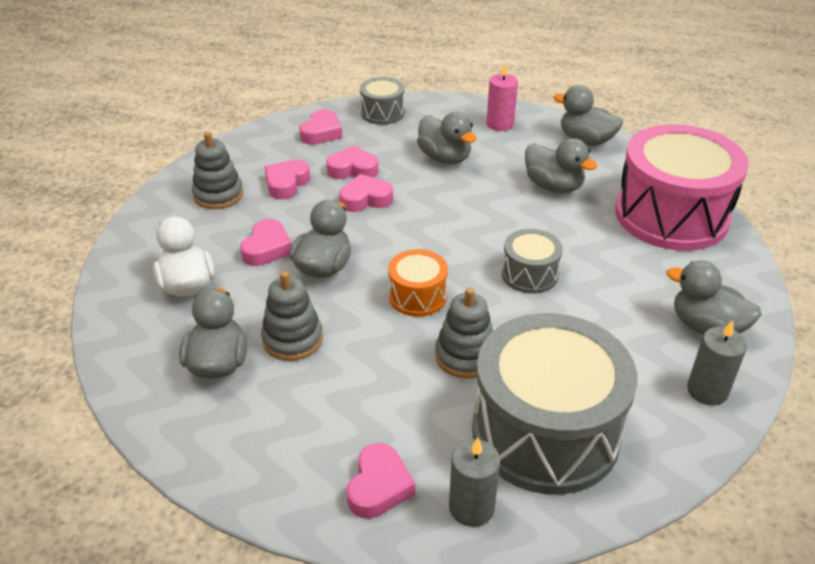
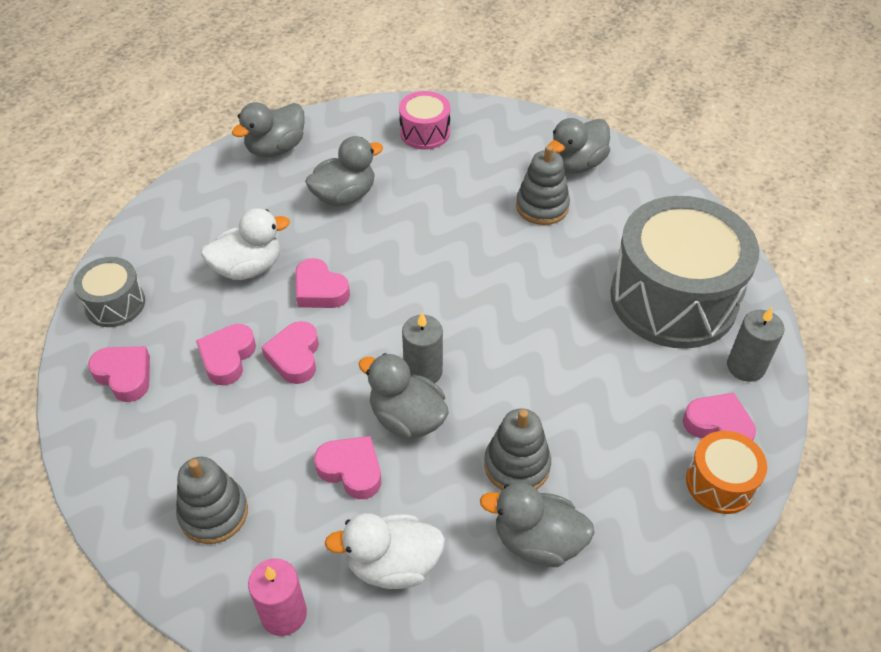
camera: 75 degrees left, 10 degrees up
(286, 183) = (224, 431): pink heart -> pink heart (320, 290)
(417, 296) = (480, 345): orange drum -> orange drum (720, 483)
(445, 158) = (248, 268): grey duck -> white duck
(465, 356) = (574, 328): grey stacking toy -> grey stacking toy (542, 206)
(500, 124) = (205, 204): pink candle -> pink candle (284, 614)
(529, 274) = (475, 253): grey drum -> none
(671, 215) = (425, 133): pink drum -> pink drum, size x0.47
(707, 391) = (646, 189): grey candle -> grey candle (423, 371)

